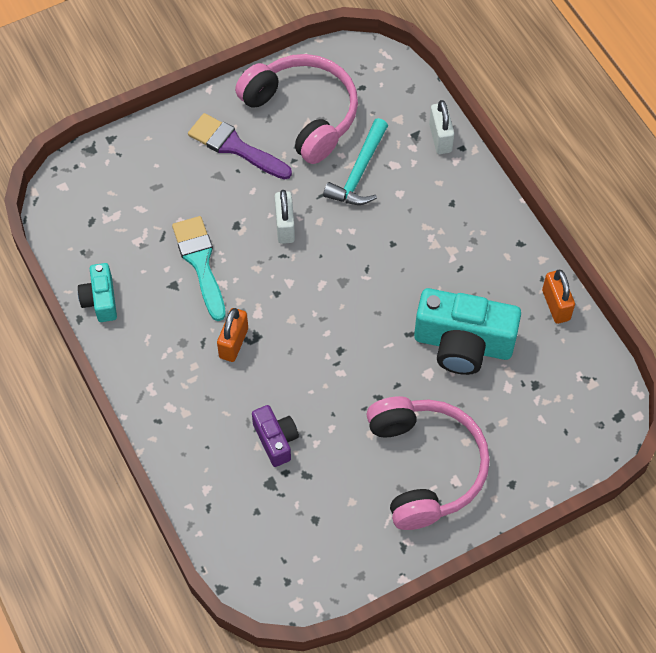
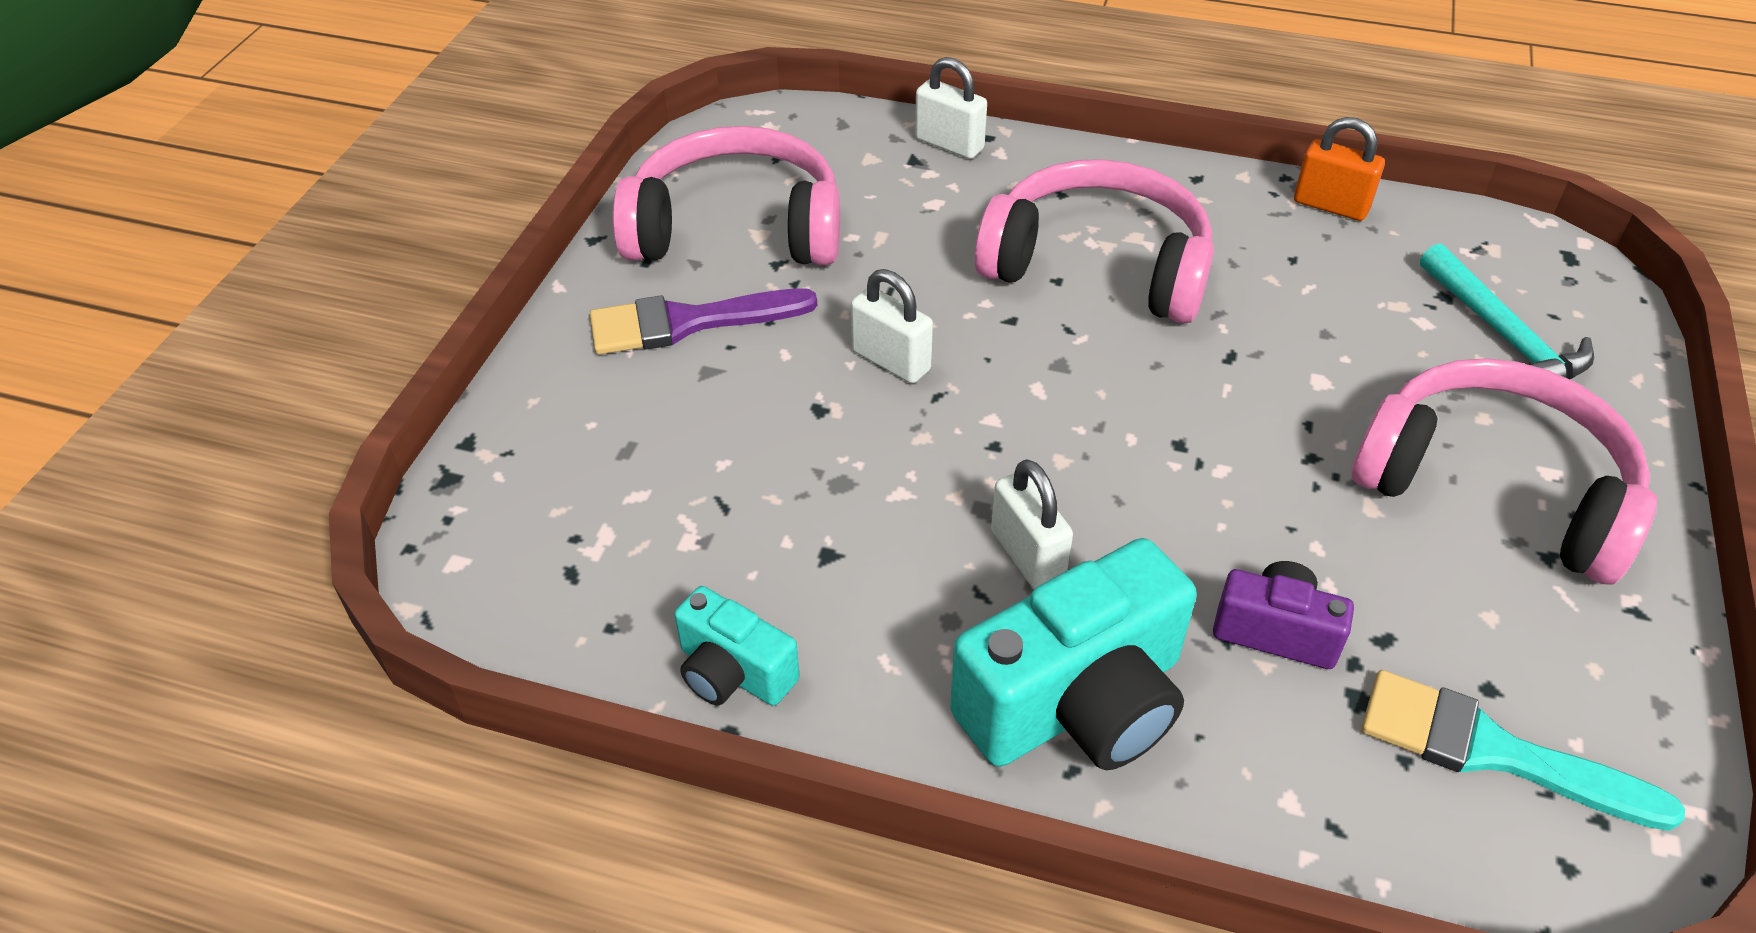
camera: 45 degrees left, 15 degrees down
(200, 262) = (829, 493): turquoise brush -> turquoise brush (1492, 751)
(233, 343) = (1027, 556): orange padlock -> white padlock
(359, 172) = (902, 238): turquoise hammer -> turquoise hammer (1502, 336)
(417, 250) = (1098, 265): none -> pink headphones
(463, 344) = (1305, 318): turquoise camera -> turquoise camera (1077, 703)

